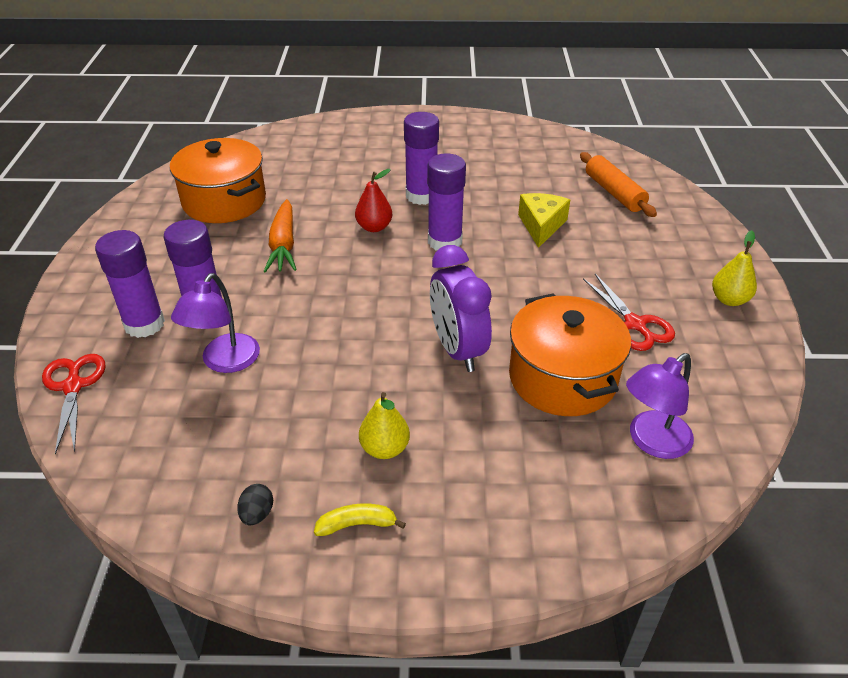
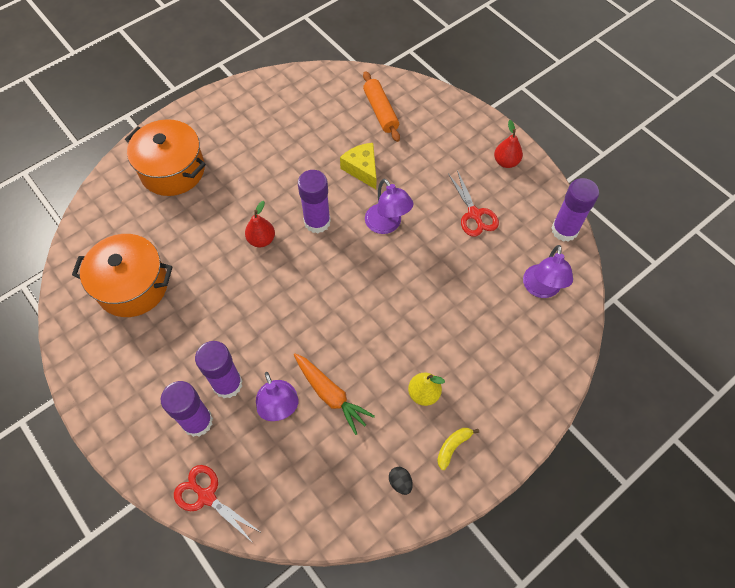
camera: 40 degrees left, 20 degrees up
(283, 245) = (218, 295): orange carrot -> orange carrot (331, 395)
(421, 196) = (265, 191): purple glue stick -> purple glue stick (564, 230)
(457, 350) = (400, 300): purple clock -> none
(517, 281) = (387, 225): none -> purple lamp
(562, 378) = (469, 279): orange pot -> orange pot (172, 170)
(614, 193) = (380, 111): orange rolling pin -> orange rolling pin turned 45 degrees clockwise
(635, 324) = (474, 214): red scissors -> red scissors turned 45 degrees clockwise
(729, 300) = (506, 162): yellow pear -> red pear

